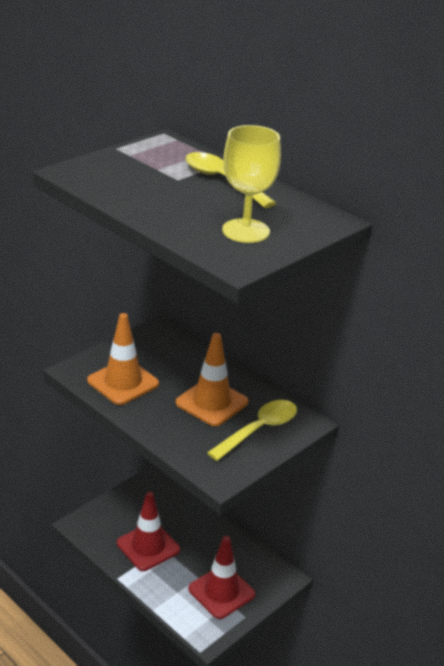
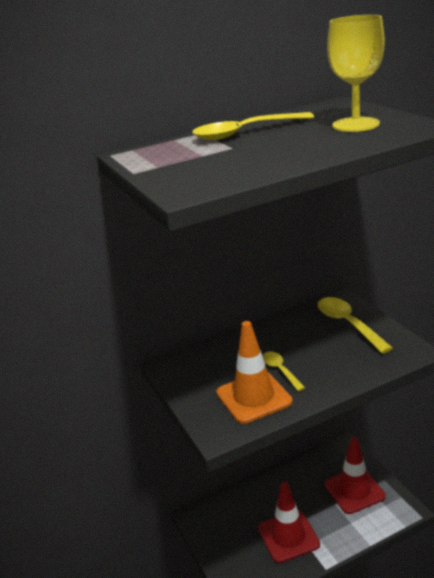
camera: 65 degrees left, 5 degrees down
(166, 393) = (280, 370): none -> yellow spoon
(212, 402) = (302, 345): orange traffic cone -> none

